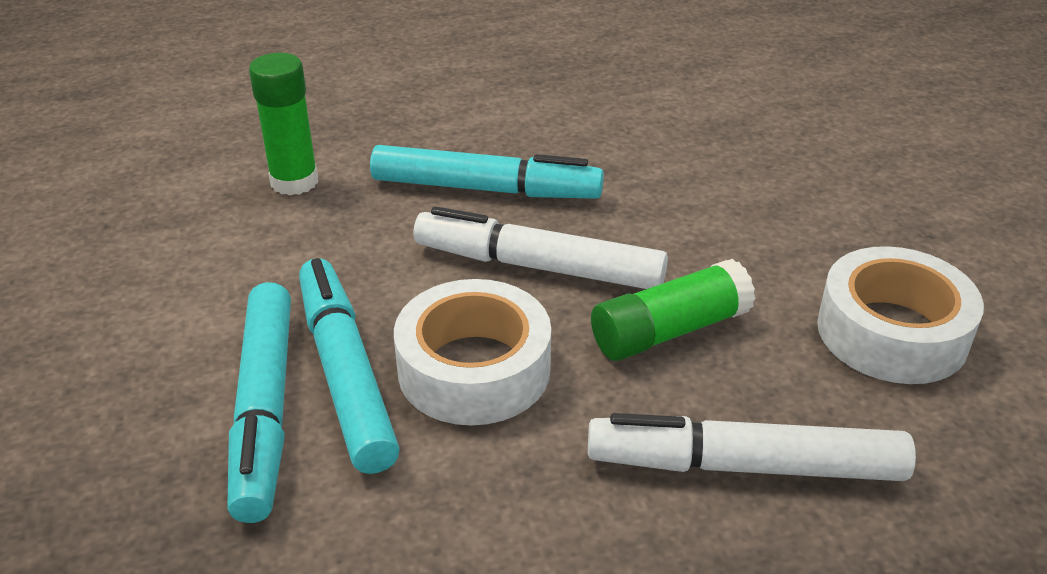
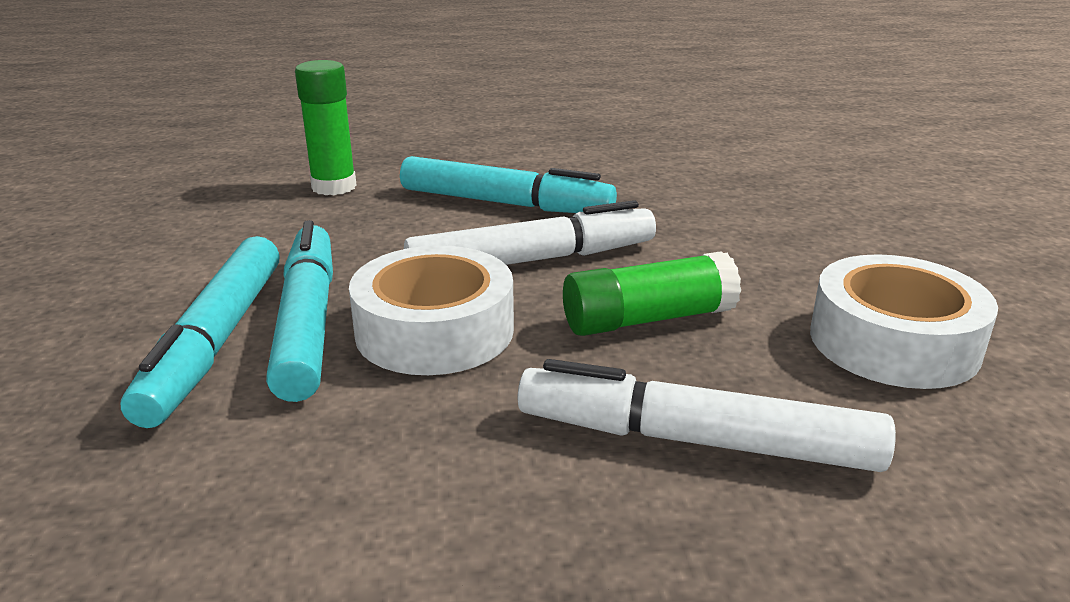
camera: 10 degrees right, 10 degrees down
(538, 267) = (532, 260): white marker -> white marker turned 135 degrees clockwise

